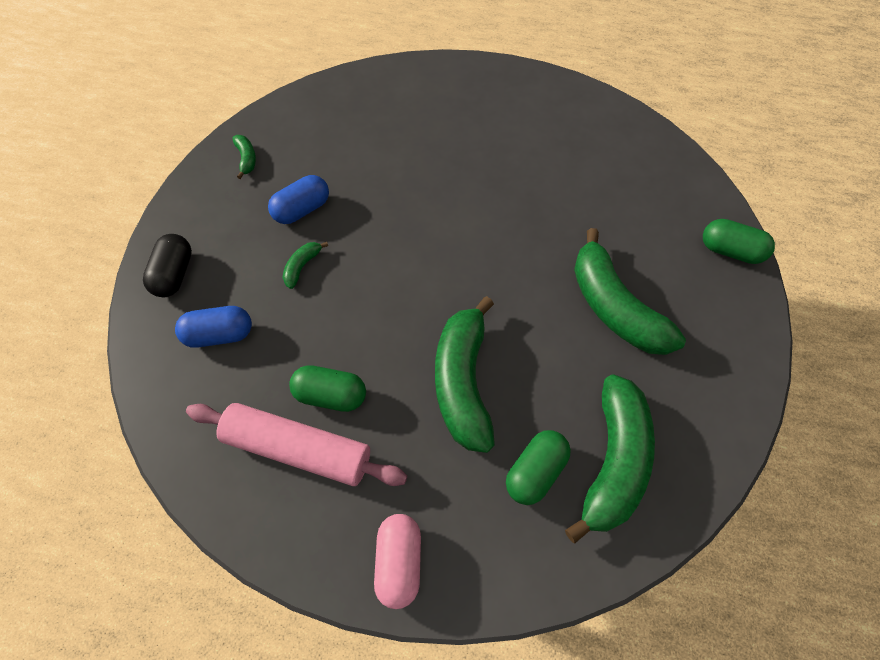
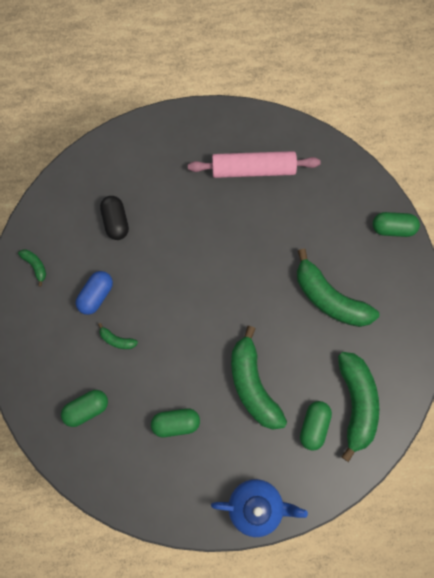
camera: 20 degrees left, 15 degrees up
(174, 274) = (33, 376): black capsule -> black capsule (116, 221)
(220, 335) = (86, 408): blue capsule -> green capsule
(298, 449) = (171, 463): pink rolling pin -> pink rolling pin (253, 169)
(302, 267) = (117, 340): green banana -> green banana turned 75 degrees counterclockwise
(399, 562) = (256, 505): pink capsule -> blue teapot

